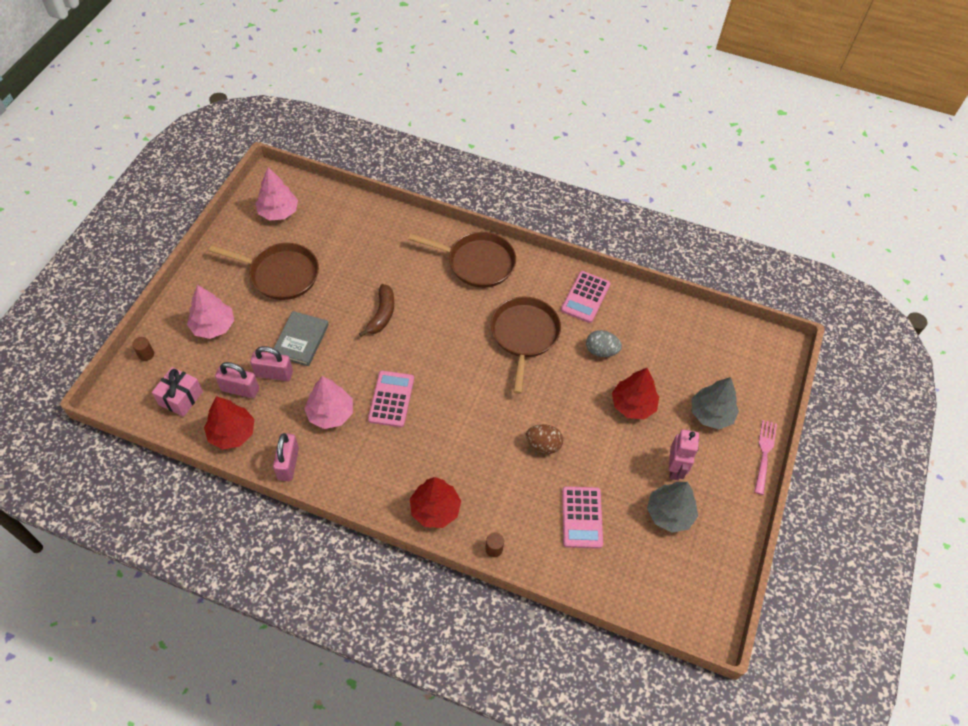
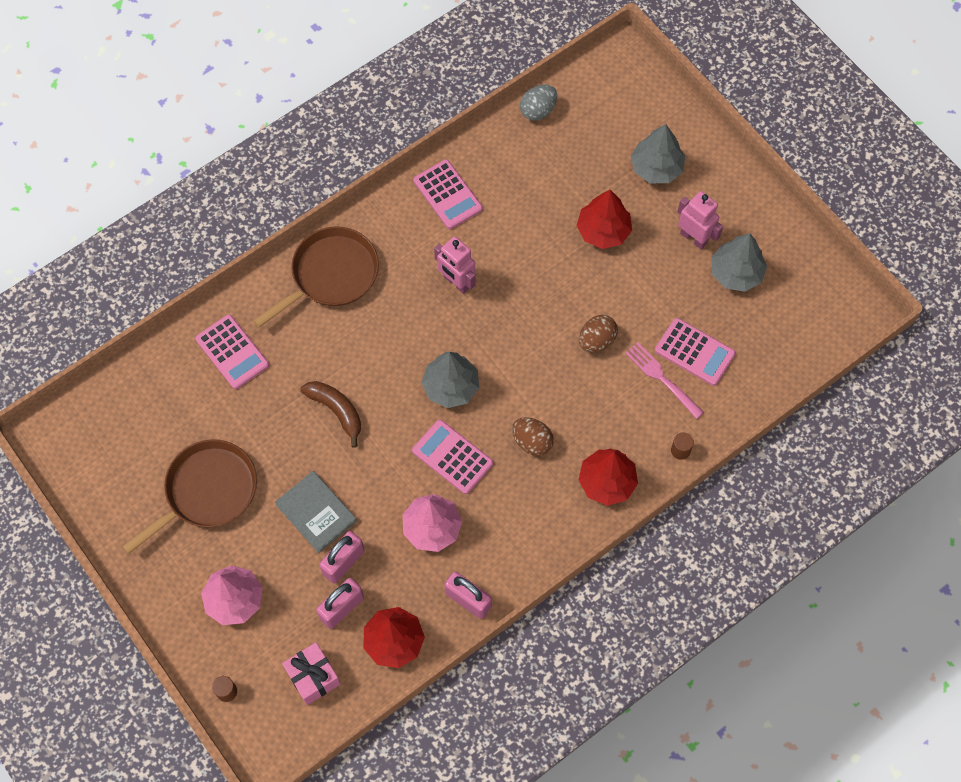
camera: 55 degrees left, 10 degrees up
(278, 212) = (109, 450): pink tree -> none
(386, 239) = (232, 352): none -> pink calculator
(435, 443) = (532, 442): none -> brown egg
(444, 371) = (451, 386): none -> grey tree
(524, 335) = (456, 282): brown pan -> pink robot
(601, 351) = (523, 221): grey egg -> grey egg (538, 110)
(764, 454) = (725, 150): pink fork -> pink fork (662, 378)

